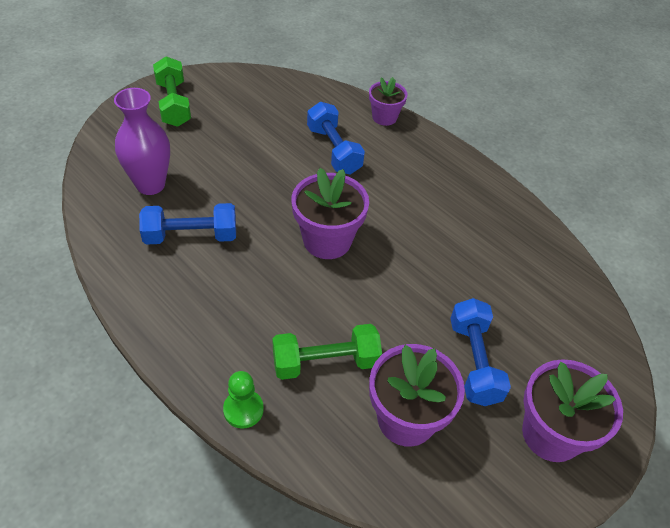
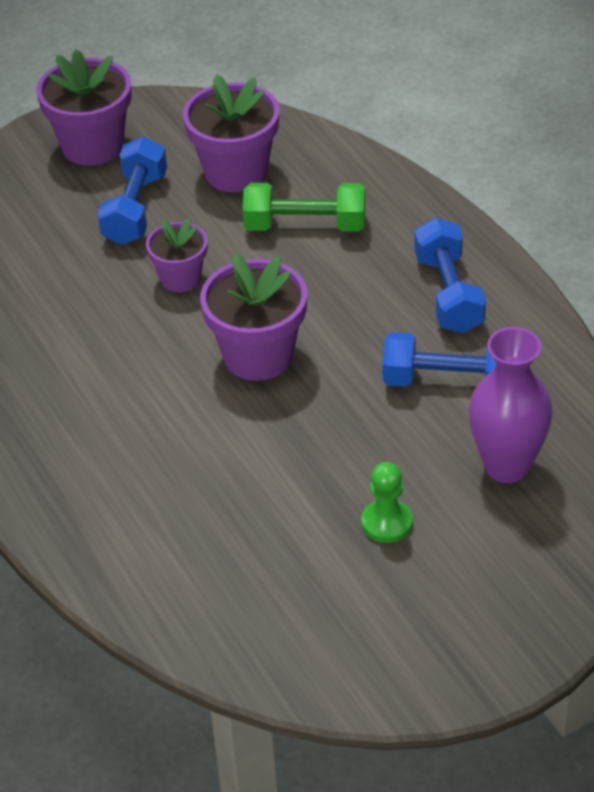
camera: 160 degrees left, 5 degrees down
(173, 104) = (465, 627): green dumbbell -> none
(243, 410) = (406, 196): green pawn -> green pawn (387, 523)
(334, 150) = (198, 497): blue dumbbell -> blue dumbbell (448, 294)
(384, 117) = (81, 554): purple flower pot -> purple flower pot (180, 278)

